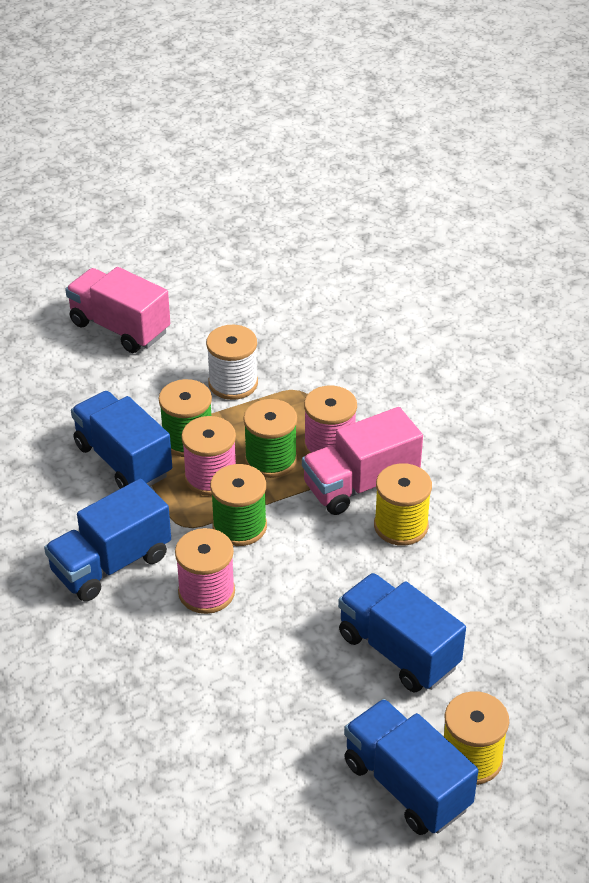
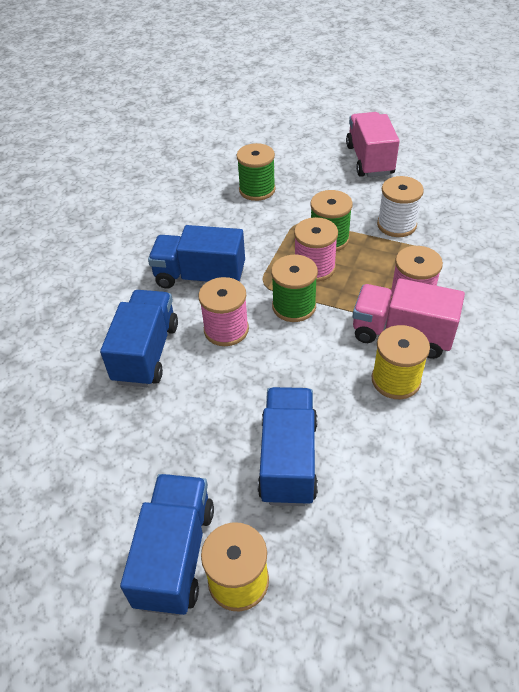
camera: 50 degrees right, 5 degrees up
(123, 460) = (279, 228): blue truck -> blue truck (146, 353)
(271, 460) = (363, 281): green spool -> green spool (257, 190)

